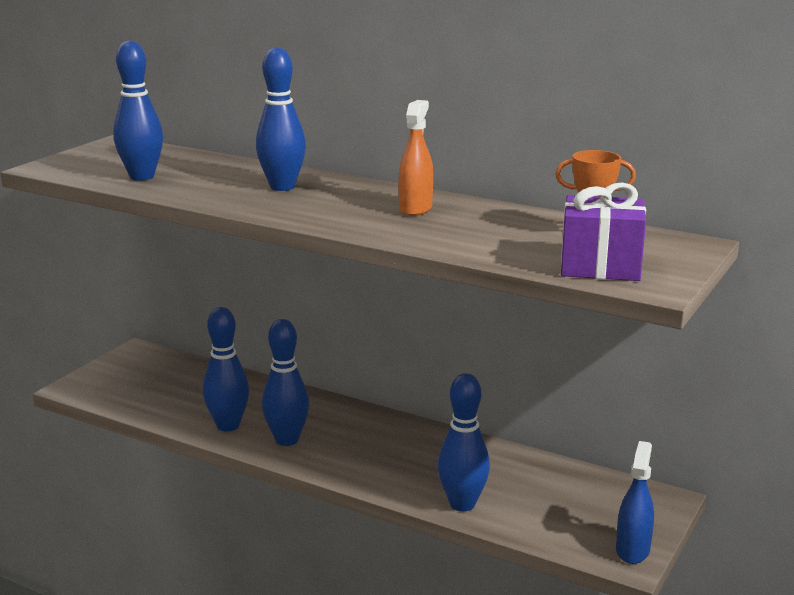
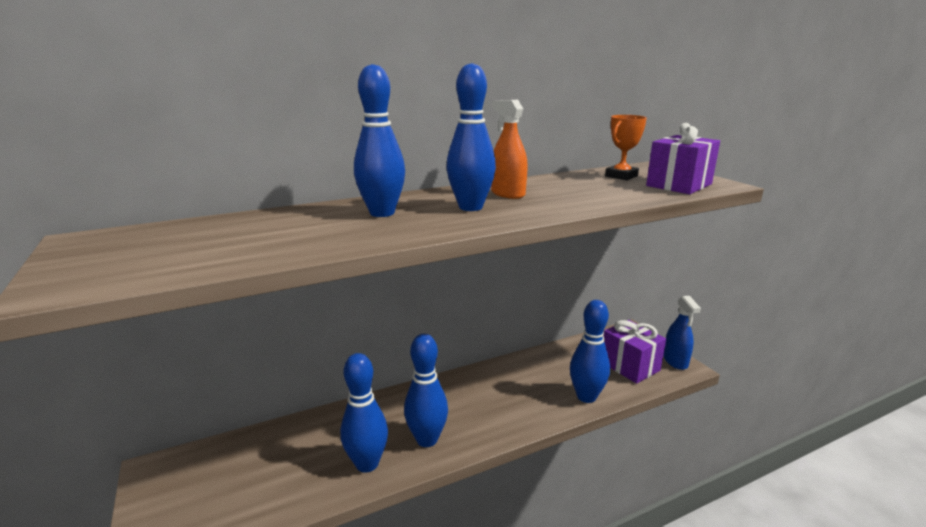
camera: 55 degrees left, 0 degrees up
(142, 177) = (227, 251): blue bowling pin -> blue bowling pin (470, 207)
(569, 518) = (630, 366): none -> purple gift
(632, 550) = (675, 361): blue spray bottle -> blue spray bottle turned 150 degrees counterclockwise

